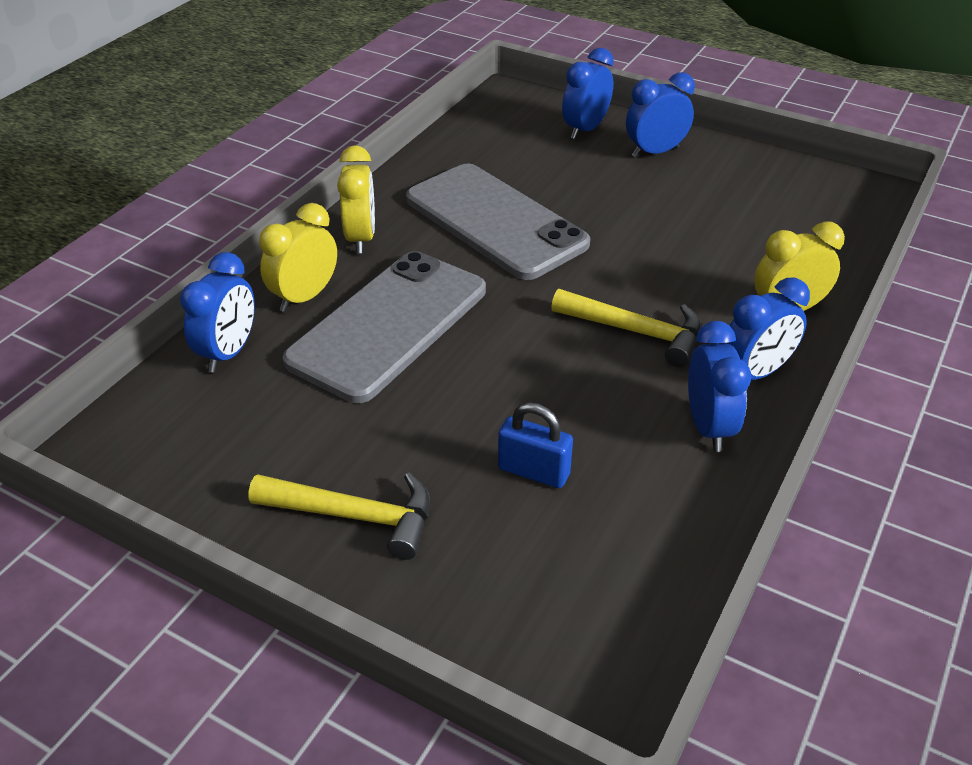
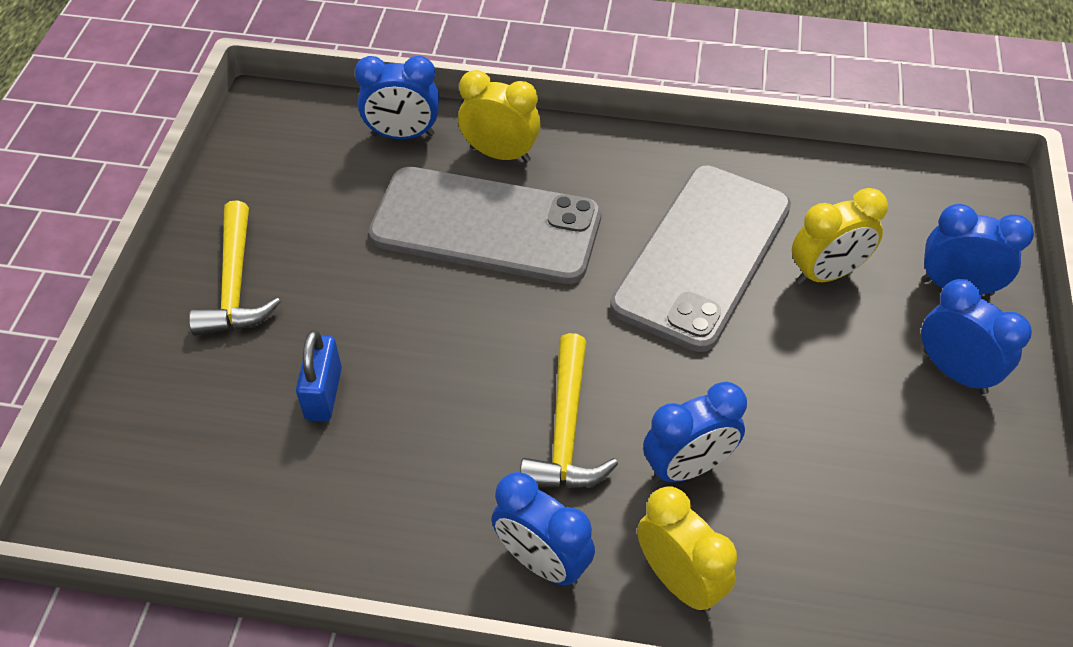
camera: 70 degrees right, 10 degrees up
(361, 238) = (612, 161): yellow clock -> yellow clock (826, 274)
(708, 427) = (434, 529): blue clock -> blue clock (687, 467)

